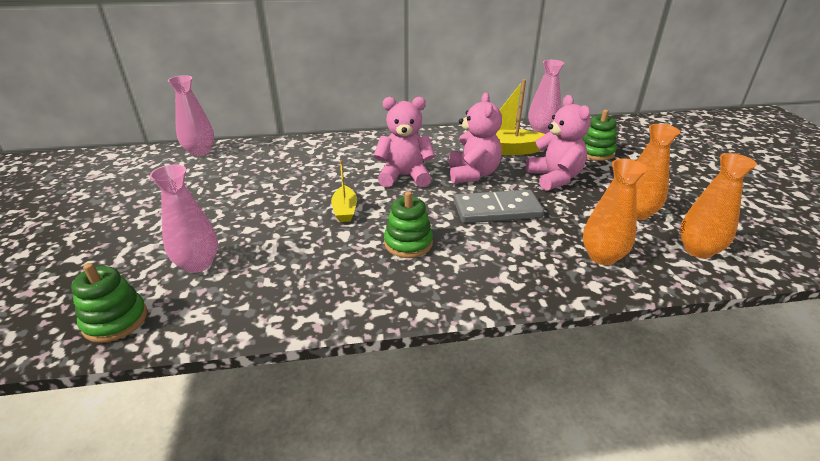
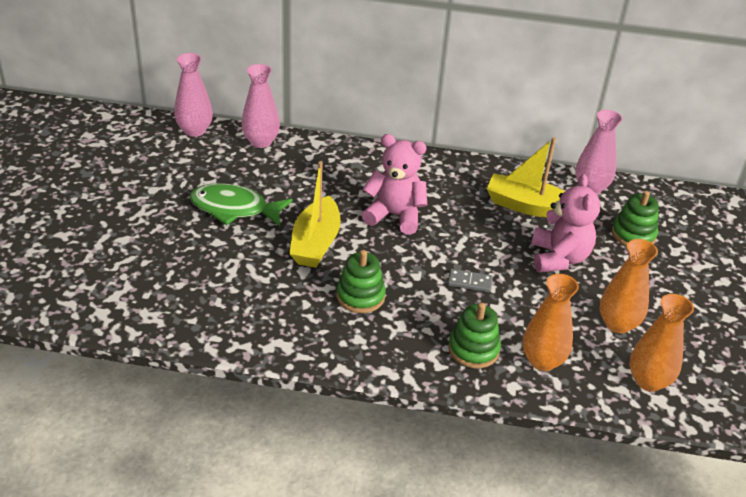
camera: 15 degrees right, 5 degrees up
(115, 320) = (89, 305): green stacking toy -> green stacking toy (473, 349)
(198, 264) = (164, 268): pink vase -> pink vase (261, 142)
(256, 200) = (234, 209): none -> green fish
(345, 210) = (315, 243): yellow boat -> yellow boat, size x1.69
(472, 174) = (470, 230): pink teddy bear -> none
(497, 210) = (469, 282): grey domino -> grey domino, size x0.49

